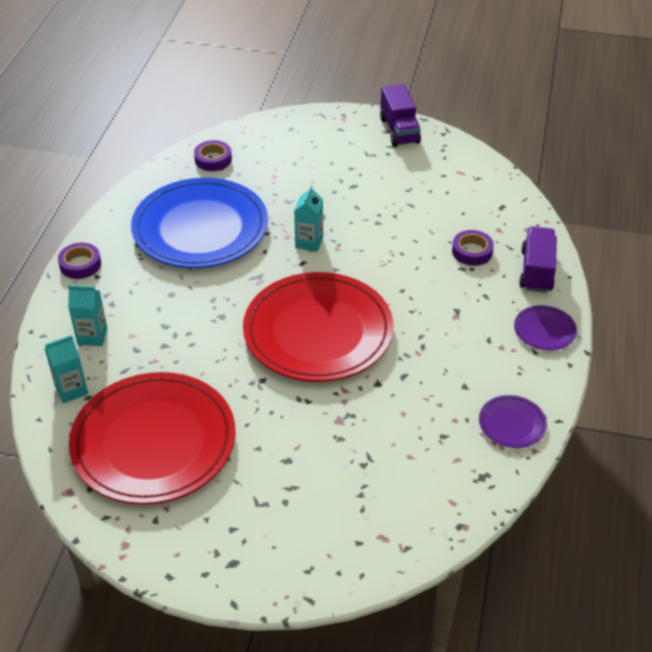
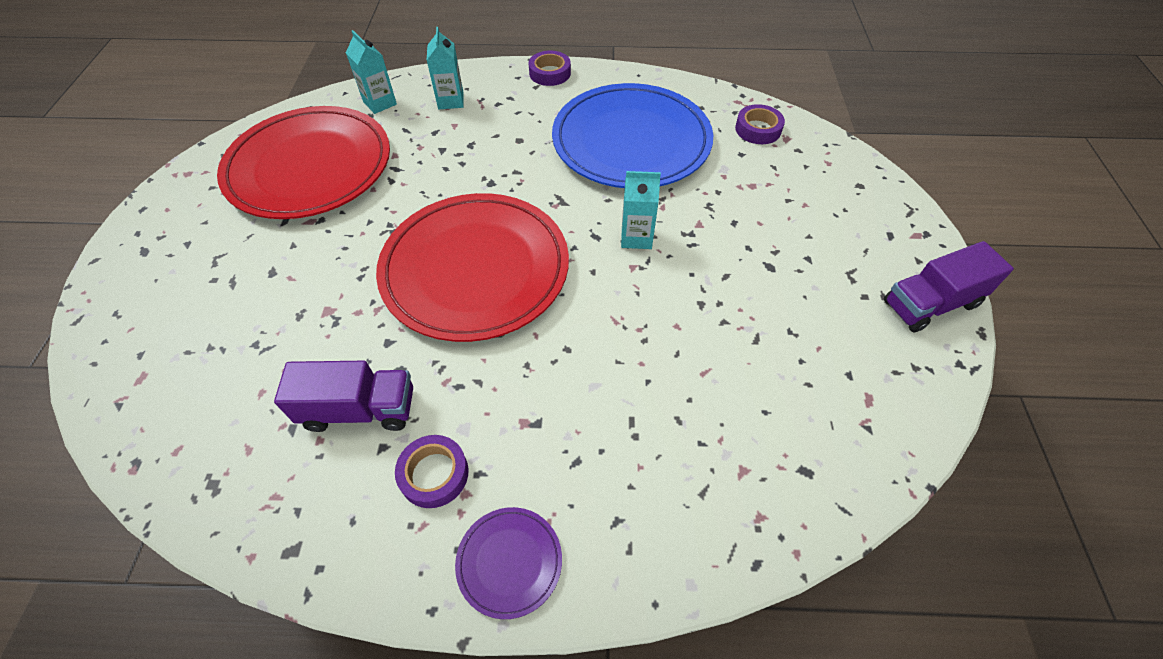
camera: 80 degrees right, 10 degrees up
(472, 251) = (675, 433): purple tape -> purple tape (434, 474)
(512, 424) = (305, 520): purple plate -> none
(536, 271) = (654, 541): purple truck -> purple truck (359, 409)

